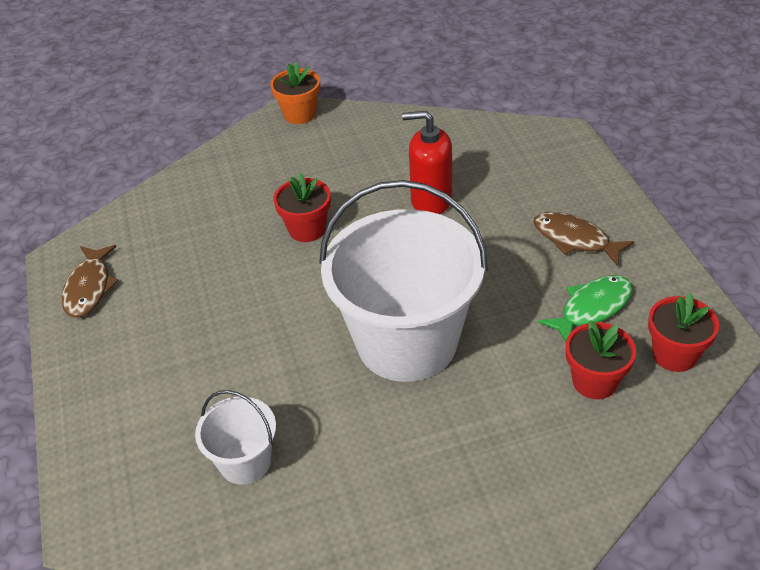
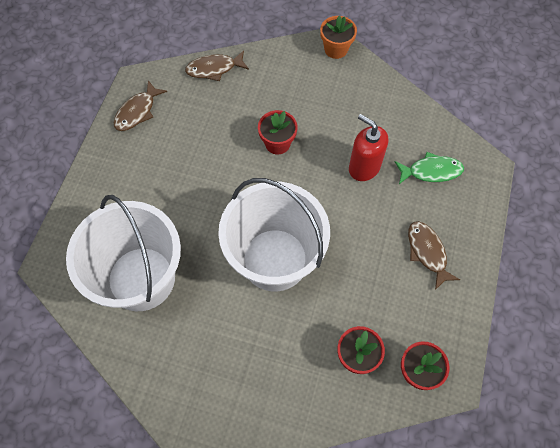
camera: 30 degrees right, 20 degrees up
(162, 198) = (214, 69): none -> brown fish
(245, 462) = (141, 278): white bucket -> white bucket, size x2.14
(592, 308) = (396, 307): green fish -> green fish (431, 171)

